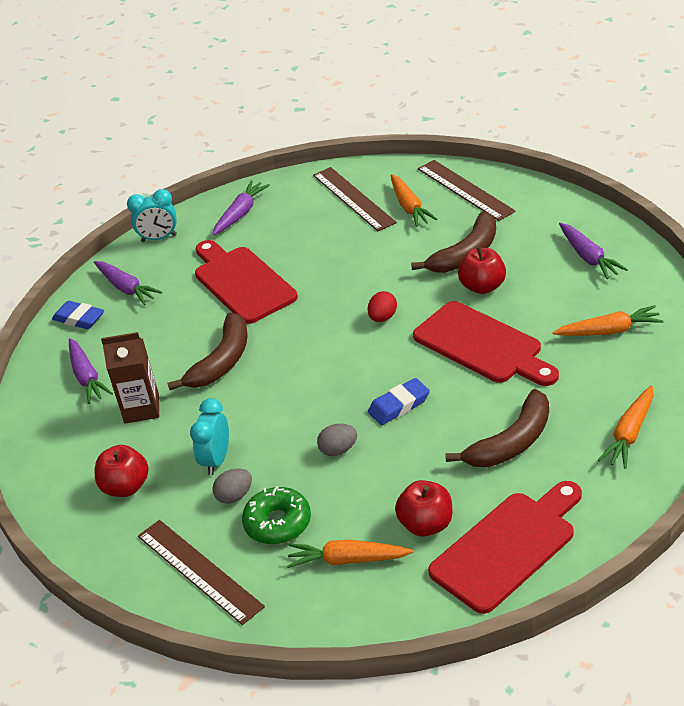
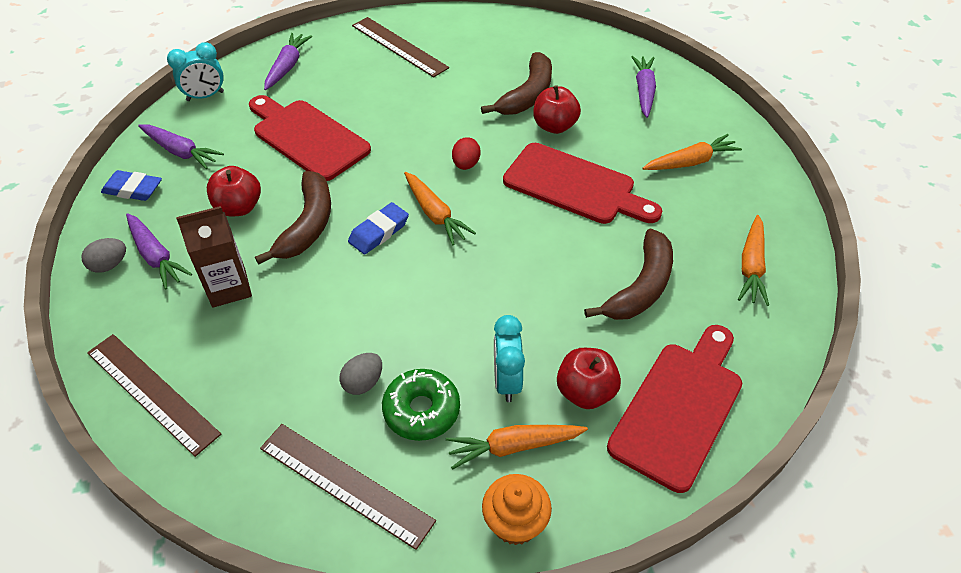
camera: 20 degrees left, 10 degrees up
(126, 487) = (231, 386): red apple -> red apple (239, 207)
(216, 460) = (331, 341): turquoise clock -> turquoise clock (507, 381)
(330, 616) = (515, 522): none -> orange cupcake
(338, 450) = (463, 314): grey egg -> grey egg (109, 265)
(399, 405) = (512, 257): blue eraser -> blue eraser (379, 232)
(409, 207) = (457, 52): orange carrot -> orange carrot (435, 214)
(465, 189) = (505, 33): brown ruler -> brown ruler (152, 392)
(588, 257) = (644, 91): purple carrot -> purple carrot turned 135 degrees counterclockwise

